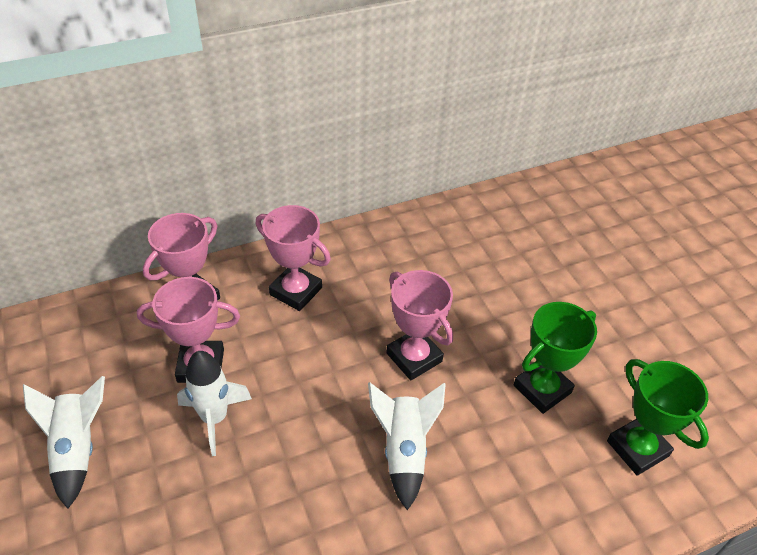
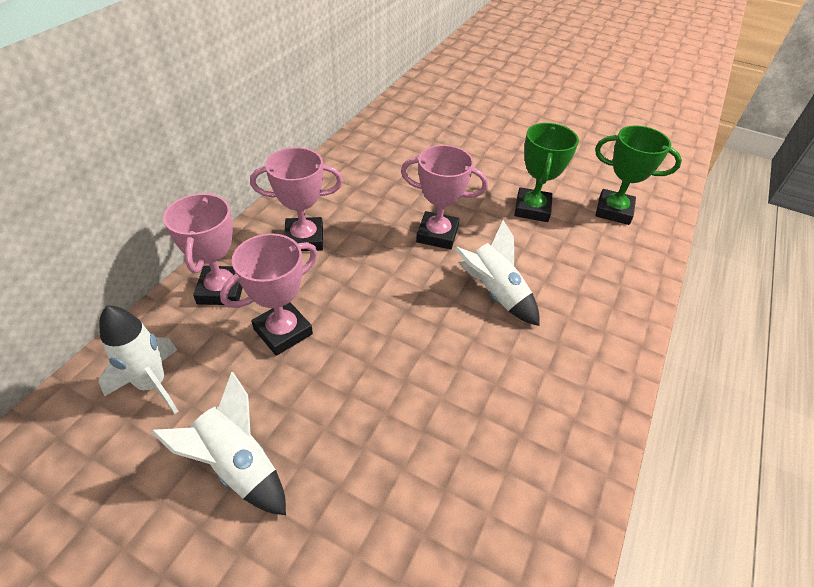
camera: 40 degrees left, 0 degrees up
(215, 418) = (338, 360): white rocket -> white rocket (152, 384)

